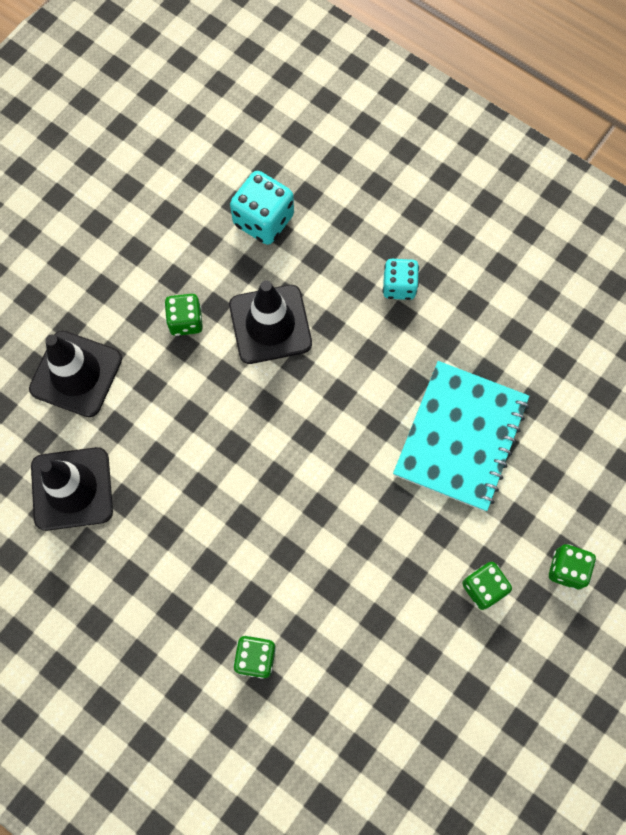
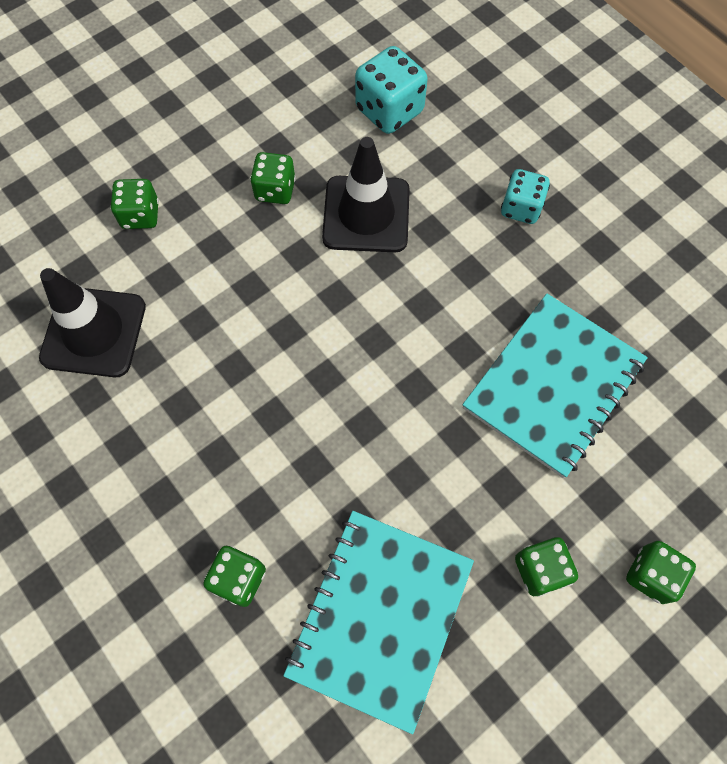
camera: 15 degrees right, 5 degrees down
(76, 374) = (140, 215): black traffic cone -> green dice
(372, 656) = (380, 617): none -> turquoise notebook

